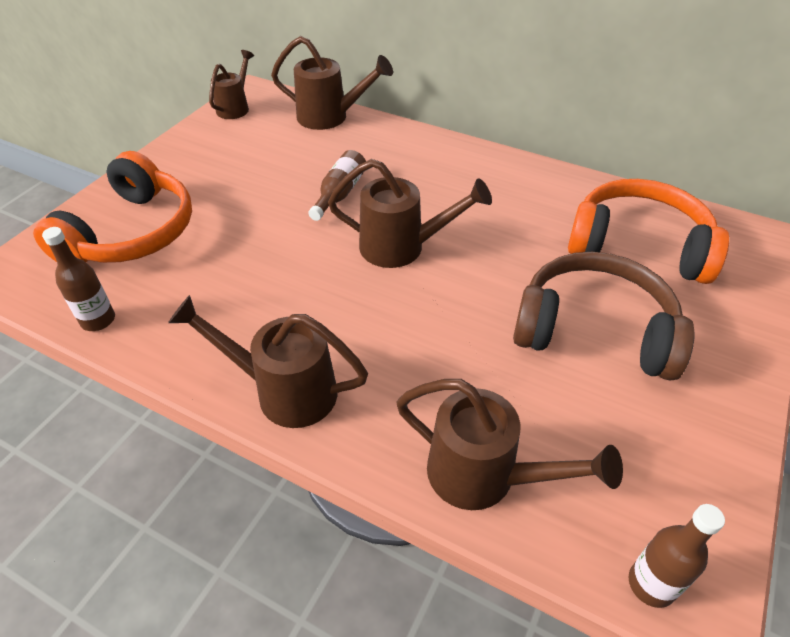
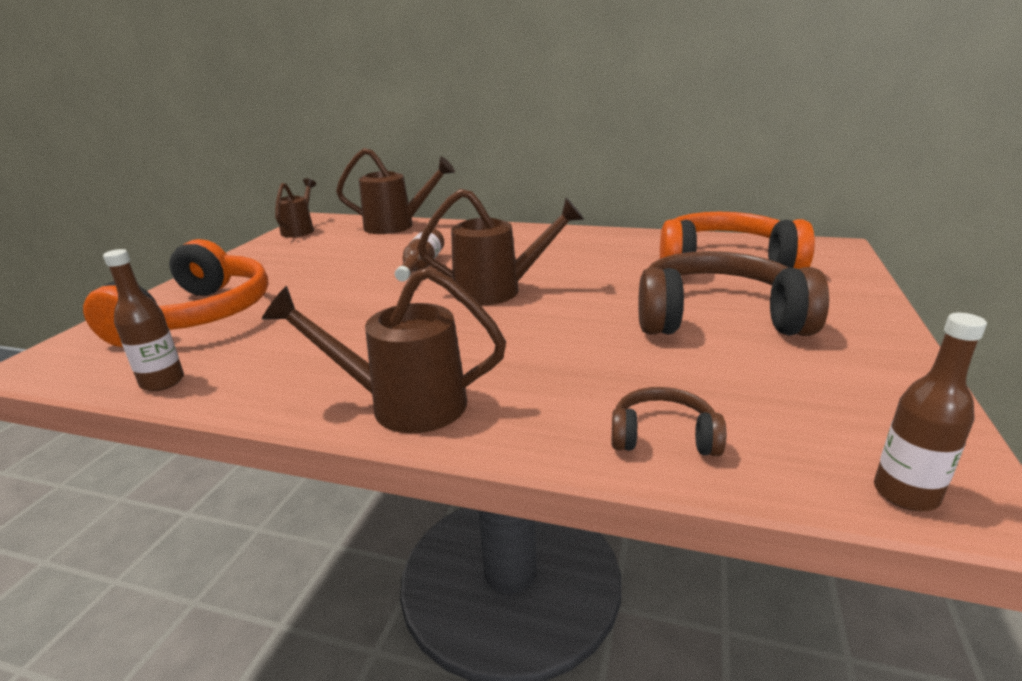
camera: 10 degrees left, 20 degrees down
(484, 476) = (663, 436): brown watering can -> brown headphones

